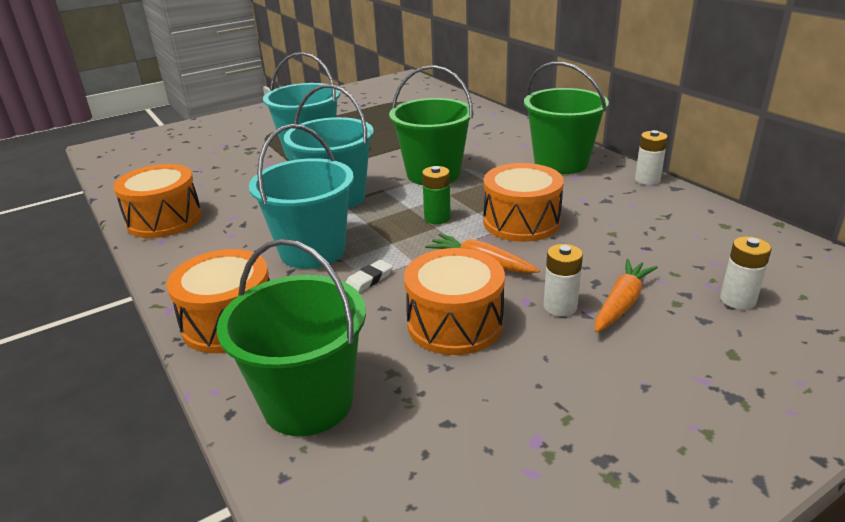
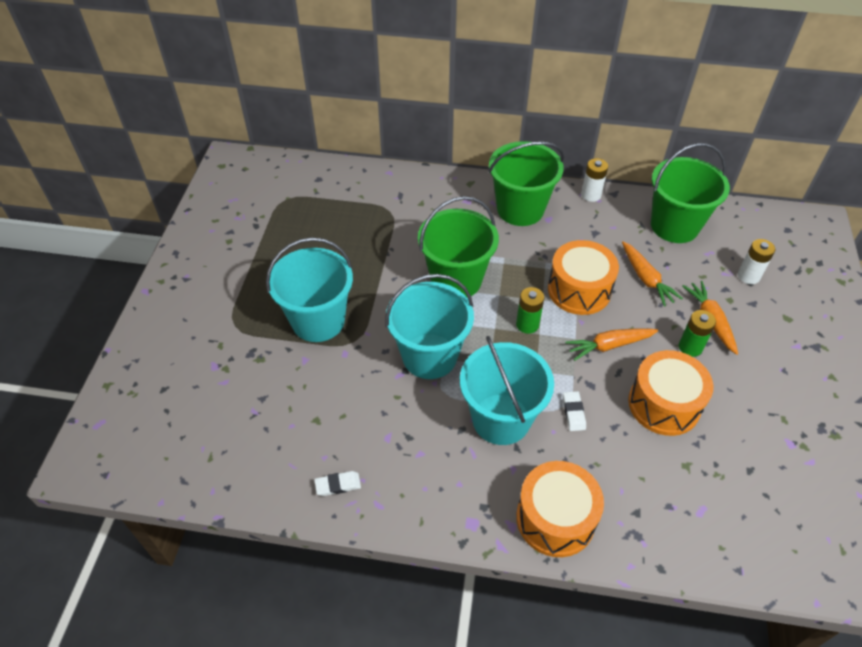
camera: 50 degrees left, 20 degrees up
(164, 220) = (338, 485): orange drum -> white eraser
(308, 402) = (682, 522): green bucket -> green bucket (674, 226)
(560, 307) = (690, 347): white battery -> green battery
(603, 245) = (646, 278): none -> orange carrot

